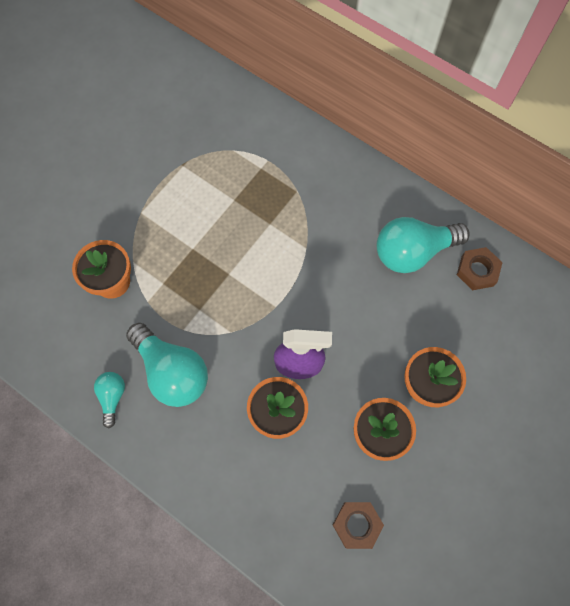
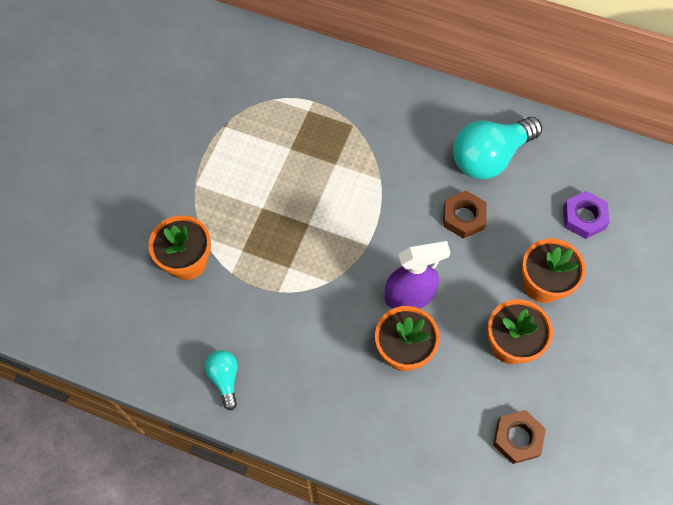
camera: 15 degrees left, 5 degrees down
(172, 371) = (280, 336): turquoise light bulb -> none
(477, 271) = (559, 161): brown nut -> brown nut (463, 217)
(484, 331) = (584, 217): none -> purple nut

